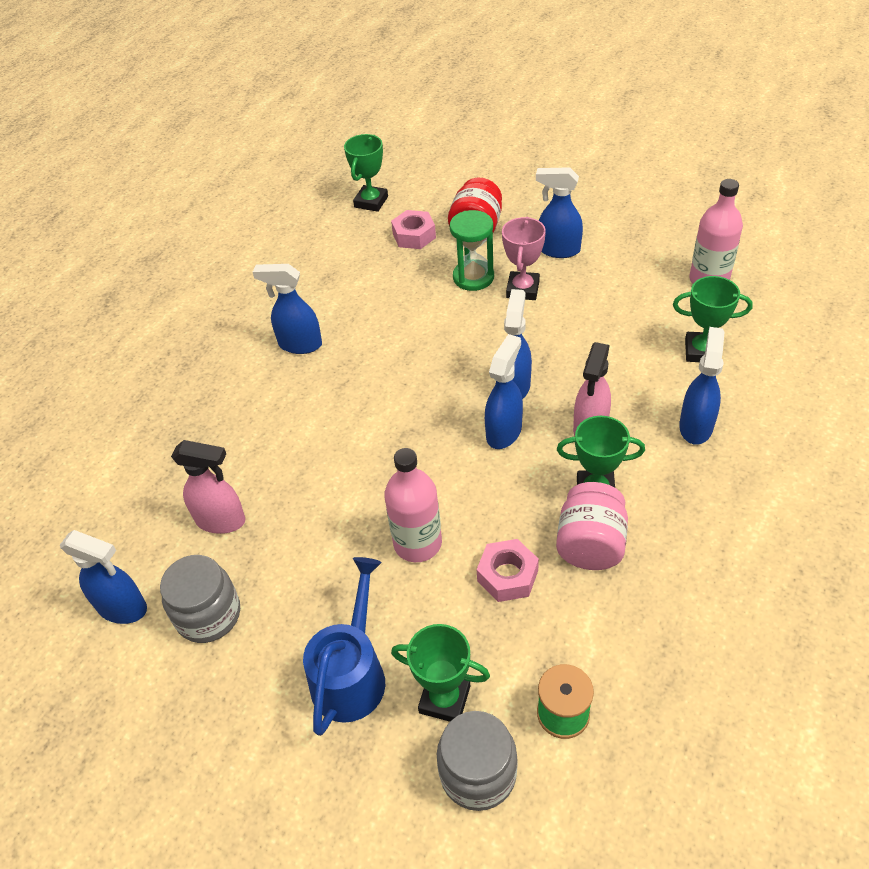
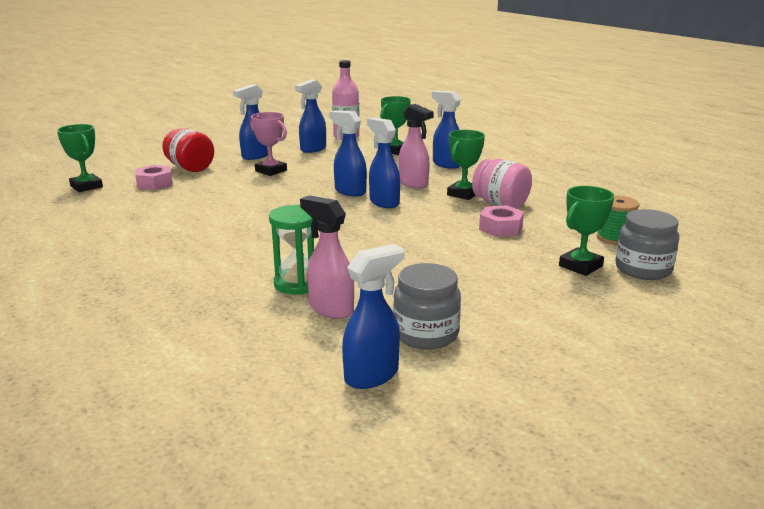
camera: 65 degrees left, 25 degrees down
(221, 520) = (330, 309): pink spray bottle -> pink spray bottle turned 90 degrees counterclockwise
(299, 344) = (188, 240): blue spray bottle -> blue spray bottle (313, 149)
(351, 673) = (535, 290): blue watering can -> none
(417, 543) = (444, 245): pink bottle -> none
(473, 277) = (233, 179): green hourglass -> green hourglass (297, 284)

